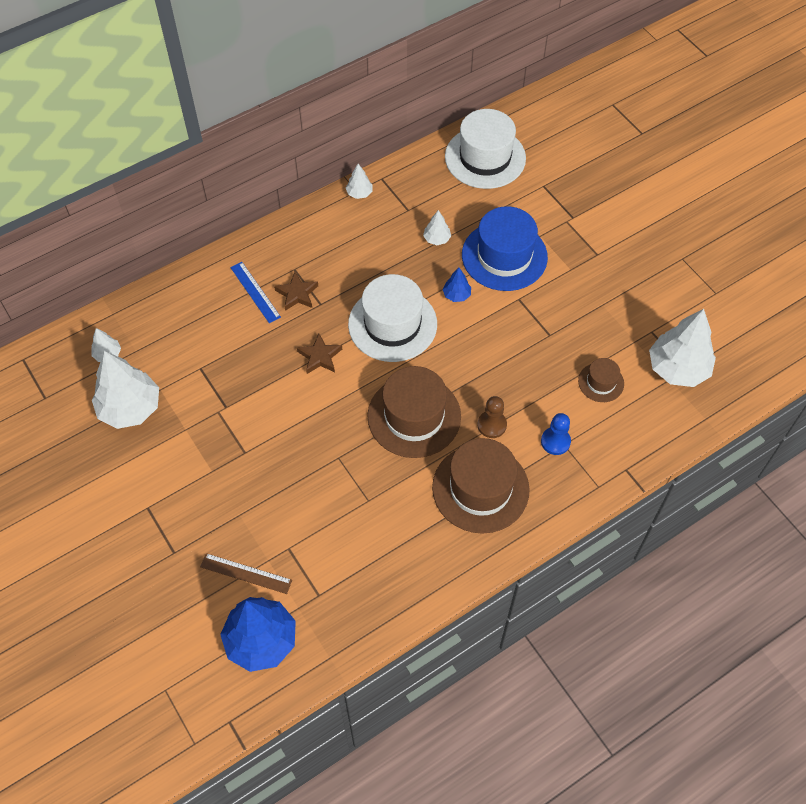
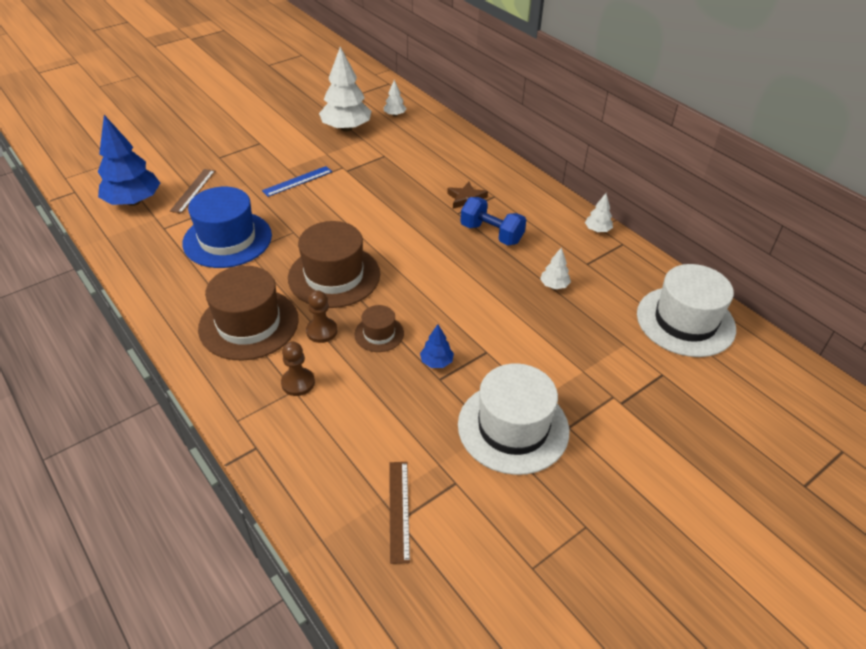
camera: 85 degrees right, 15 degrees down
(255, 292) = (465, 177): blue ruler -> blue ruler (297, 181)
(320, 356) = (399, 216): brown star -> none
(358, 278) = (491, 234): none -> blue dumbbell
(392, 324) = (440, 258): white hat -> white hat (513, 427)
(456, 295) = (483, 302): blue tree -> blue tree (436, 362)
(504, 256) = (544, 339): blue hat -> blue hat (227, 239)
(555, 441) = (298, 383): blue pawn -> brown pawn
(601, 382) = (376, 426): brown hat -> brown hat (379, 334)
(677, 368) = (399, 510): white tree -> brown ruler

